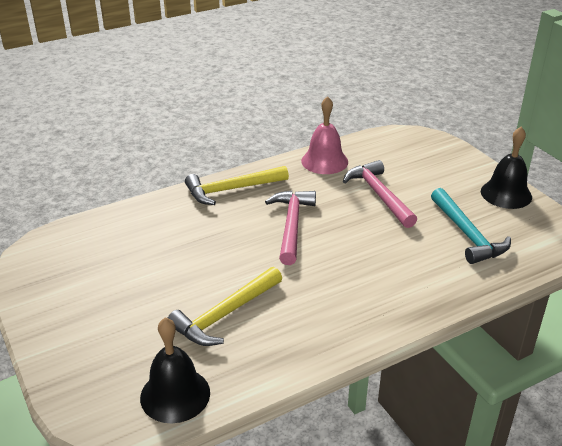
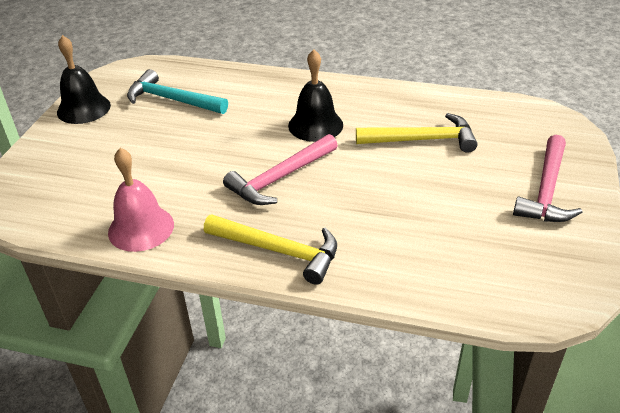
camera: 135 degrees left, 5 degrees up
(175, 395) = (504, 113): black bell -> black bell (315, 125)
(379, 195) = (166, 162): pink hammer -> pink hammer (546, 190)
(467, 234) = (172, 100): turquoise hammer -> turquoise hammer turned 90 degrees counterclockwise

